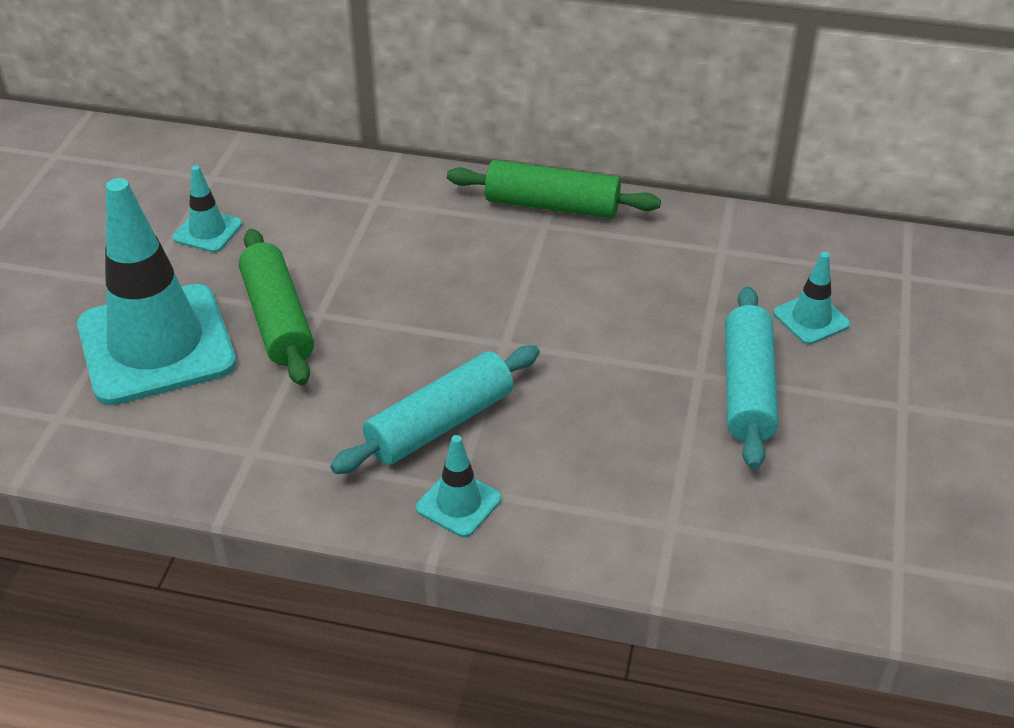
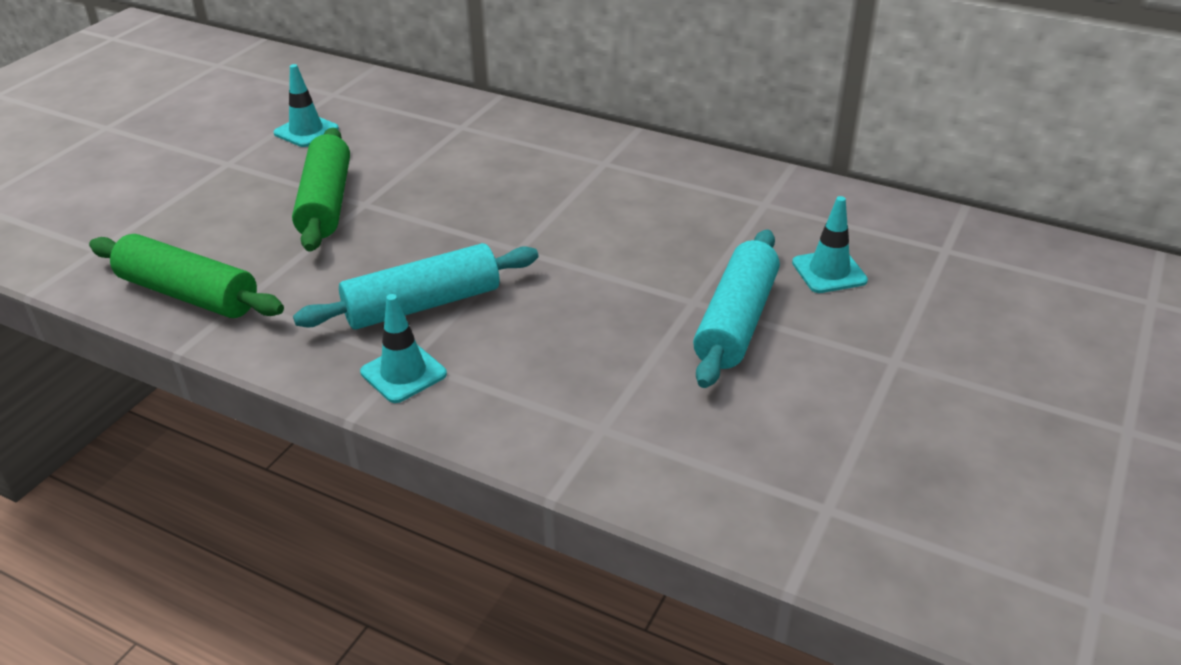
camera: 15 degrees right, 5 degrees down
(156, 345) = (212, 207): turquoise traffic cone -> none
(552, 206) = (618, 149): green rolling pin -> green rolling pin (188, 294)

